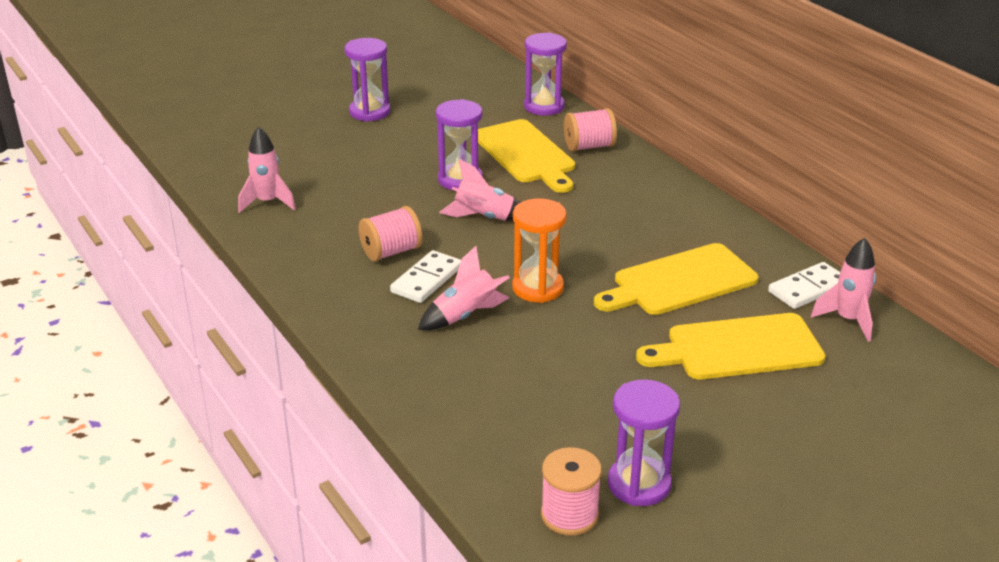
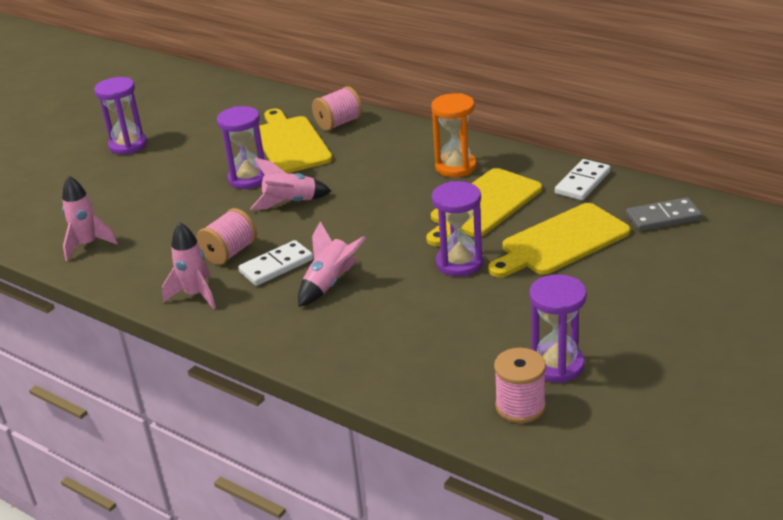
camera: 20 degrees left, 0 degrees up
(426, 280) = (276, 266): white domino -> white domino turned 45 degrees clockwise
(526, 154) = (290, 143): yellow cutting board -> yellow cutting board turned 150 degrees counterclockwise
(538, 288) = (374, 244): orange hourglass -> orange hourglass (456, 167)
(544, 106) = (279, 102): purple hourglass -> purple hourglass (459, 263)
(848, 320) = (626, 196): pink rocket -> pink rocket (195, 295)
(874, 357) = (663, 217): none -> grey domino

